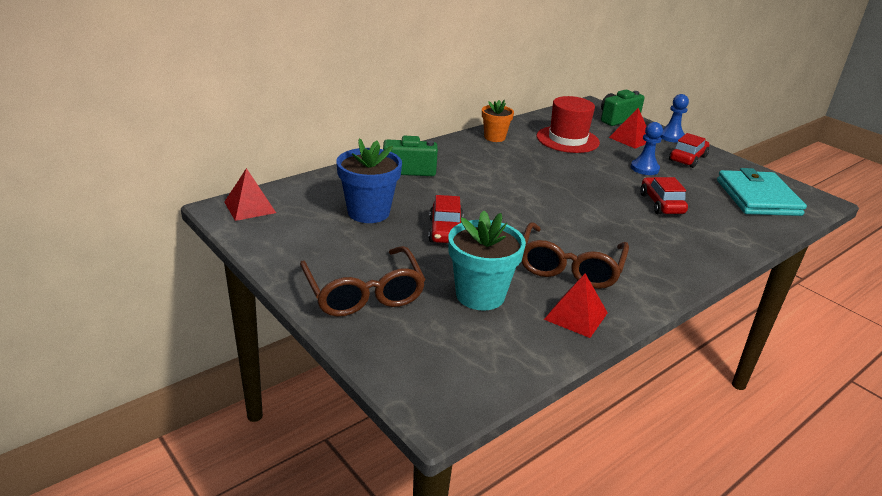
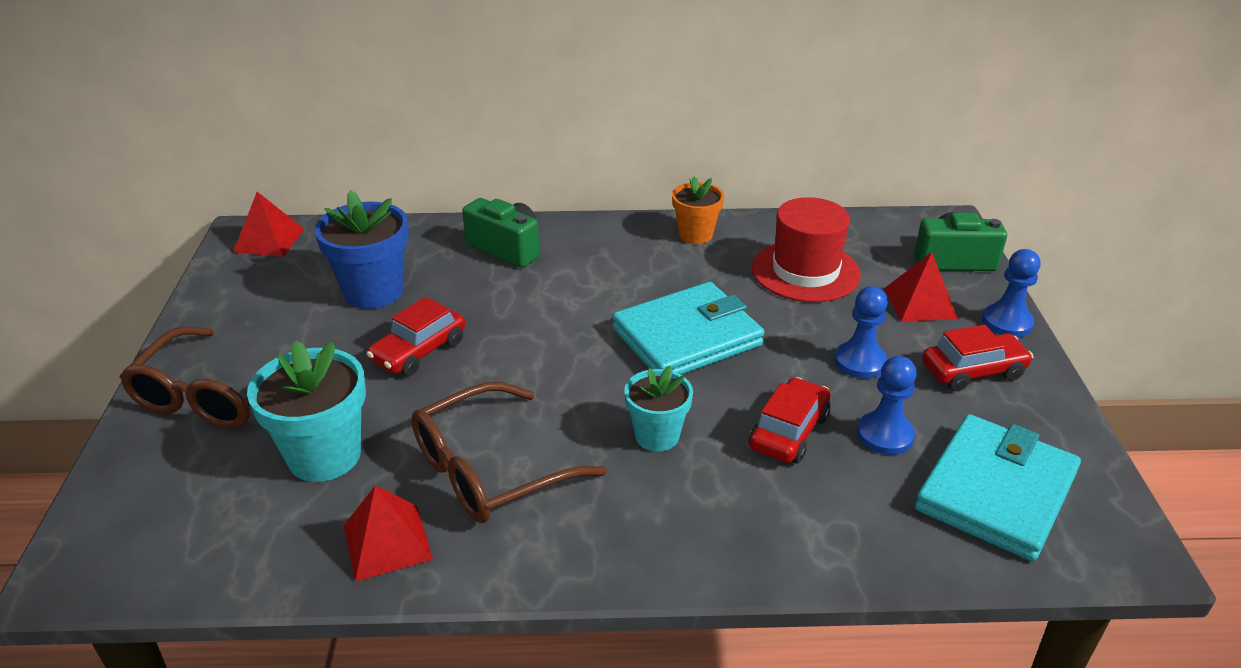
camera: 40 degrees right, 5 degrees up
(562, 181) = (687, 337): none -> turquoise wallet
(615, 225) = (657, 436): none -> turquoise flower pot
(695, 192) = (884, 435): none -> blue pawn

